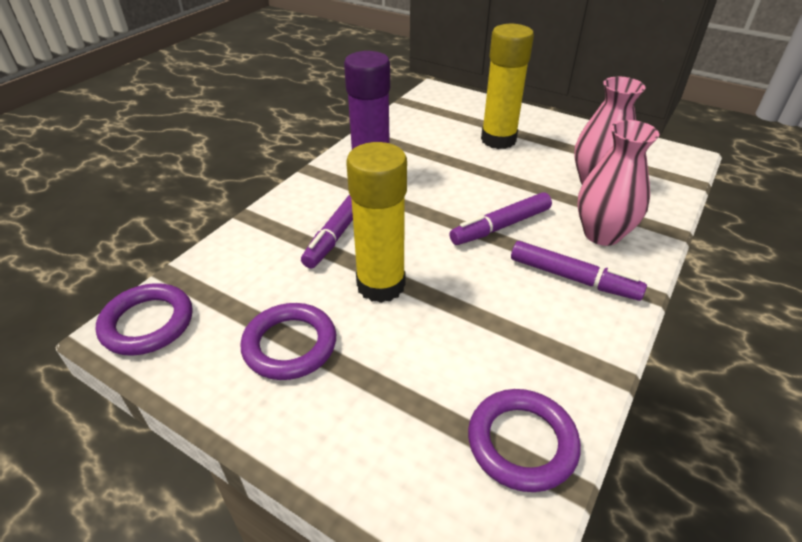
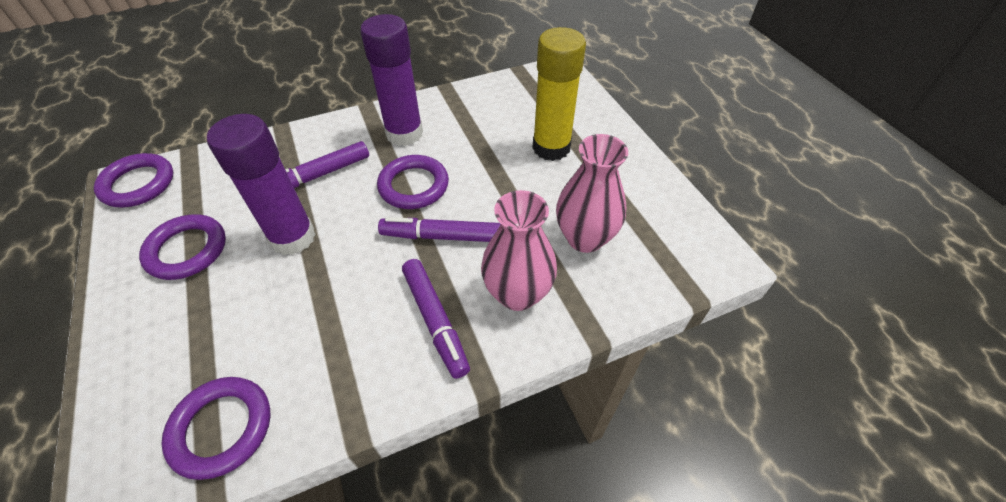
camera: 35 degrees right, 10 degrees up
(381, 285) = (293, 237): yellow glue stick -> purple glue stick
(431, 205) = (414, 186): none -> purple ring

